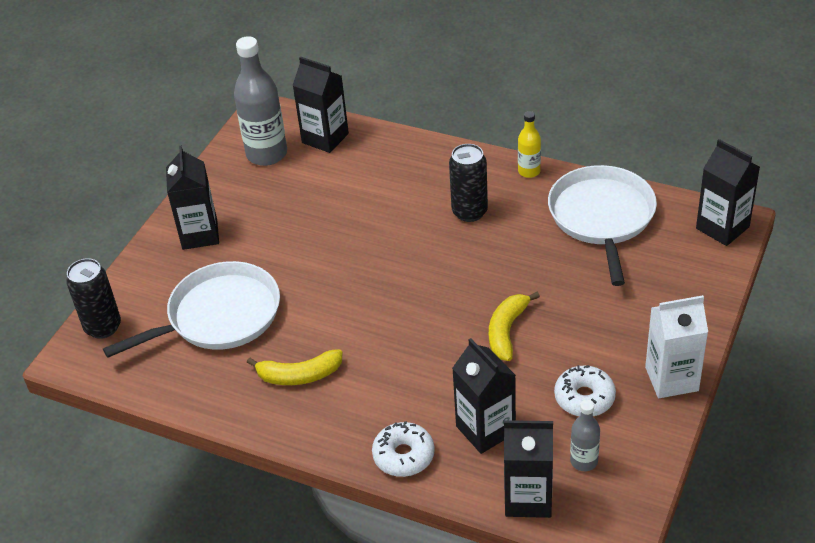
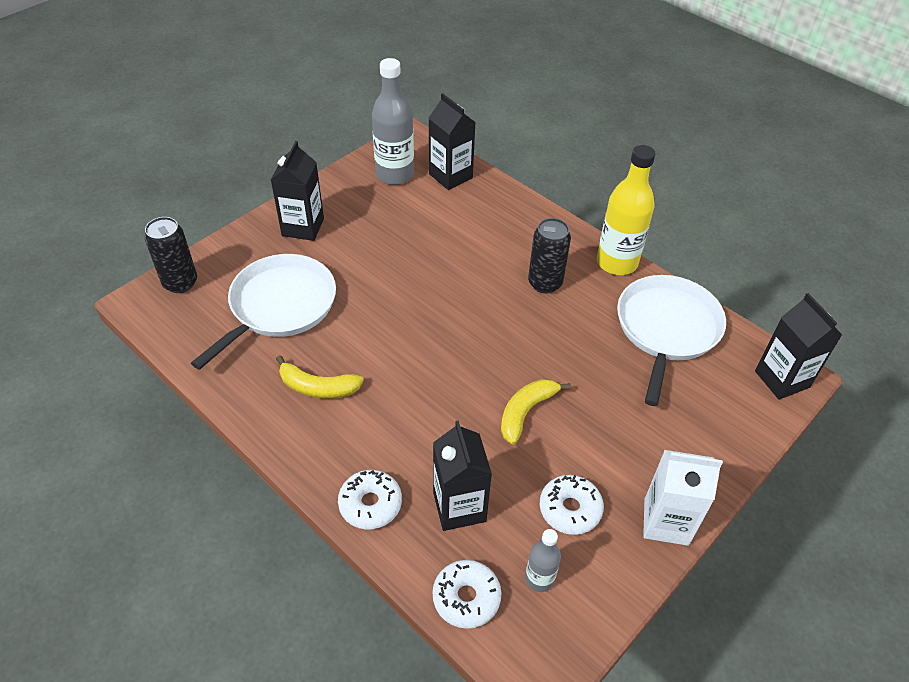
camera: 15 degrees right, 5 degrees up
(219, 316) = (279, 306): white pan -> white pan turned 45 degrees counterclockwise
(528, 498) = (466, 598): black carton -> white donut
(529, 171) = (617, 262): yellow bottle -> yellow bottle, size x1.93

